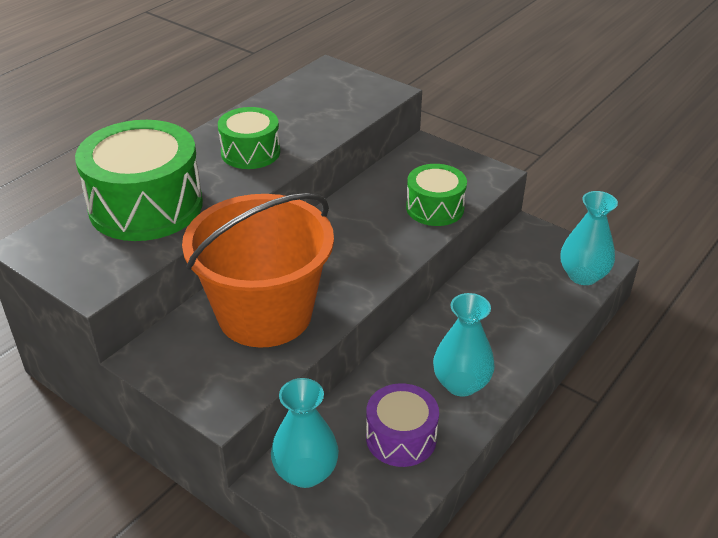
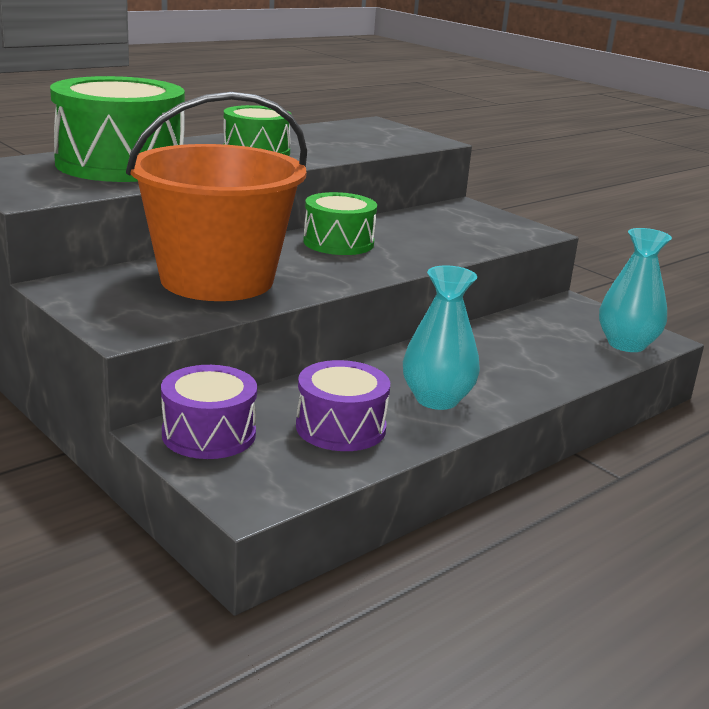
camera: 10 degrees right, 15 degrees down
(305, 472) = (209, 434): turquoise vase -> purple drum
(435, 208) = (456, 243): green drum -> green drum (338, 243)

